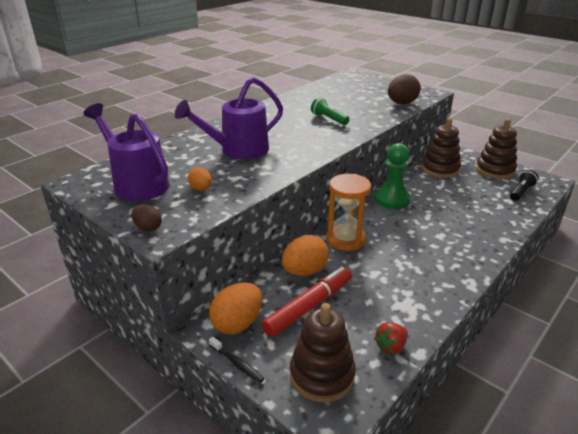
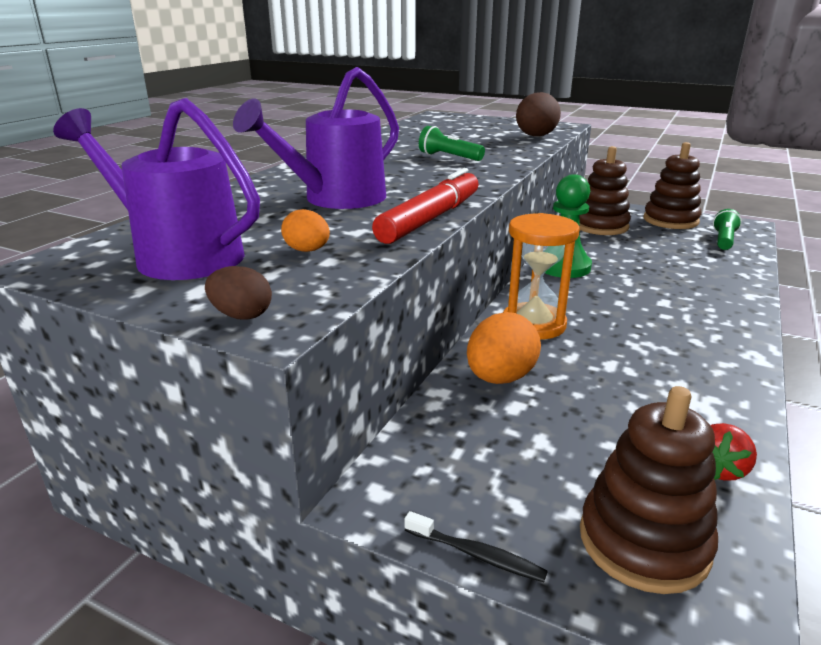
camera: 15 degrees left, 5 degrees down
(237, 323) = (435, 481): orange egg -> none
(309, 306) = (542, 430): red marker -> red marker (430, 219)
(521, 192) = (723, 240): black flashlight -> green flashlight

